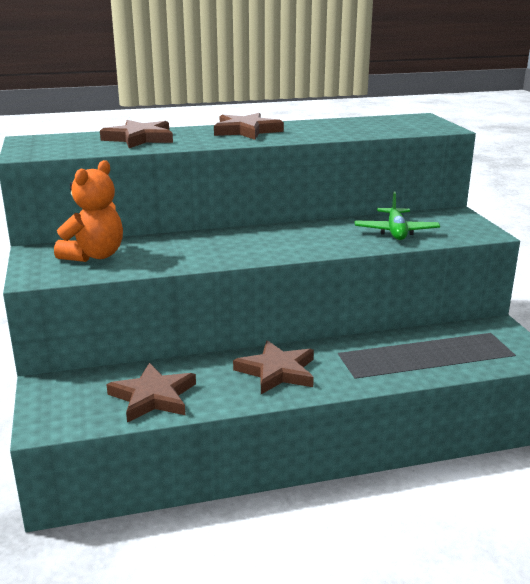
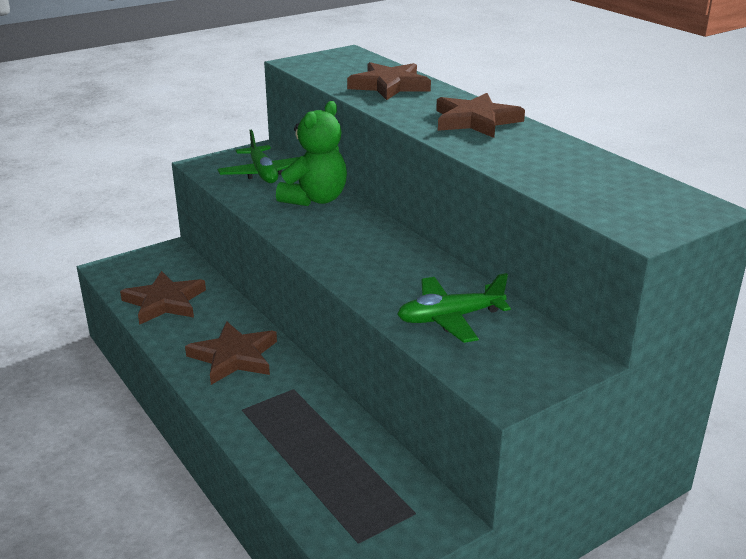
camera: 70 degrees right, 5 degrees up
(94, 256) = (263, 173): orange teddy bear -> green plane
(175, 244) = (315, 199): none -> green teddy bear

